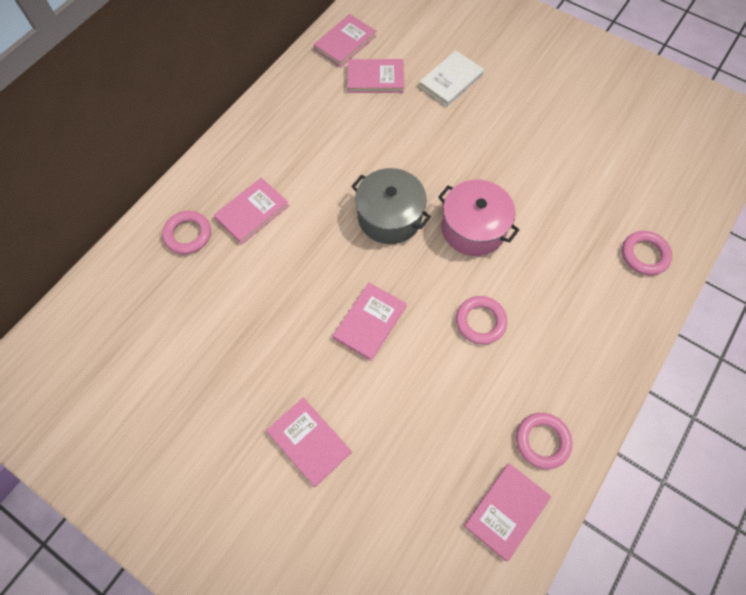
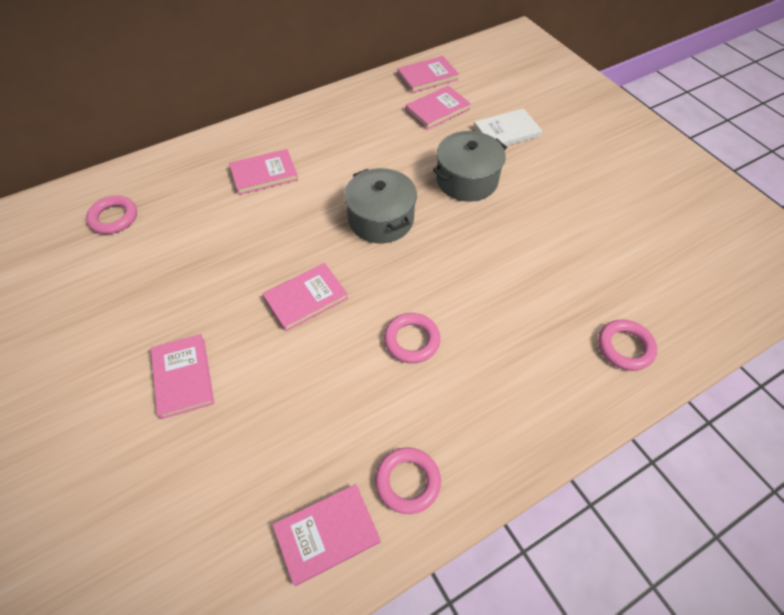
camera: 25 degrees right, 10 degrees down
(188, 234) = (201, 172): pink ring -> pink ring (114, 218)
(375, 78) = (437, 110): pink book -> pink book turned 60 degrees counterclockwise
(442, 146) = (466, 180): none -> grey pot
(473, 228) = (454, 257): pink pot -> none

